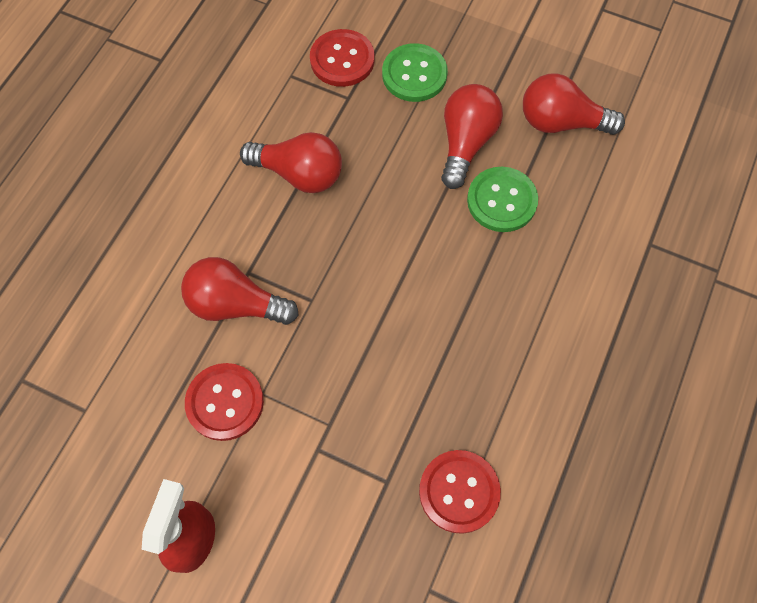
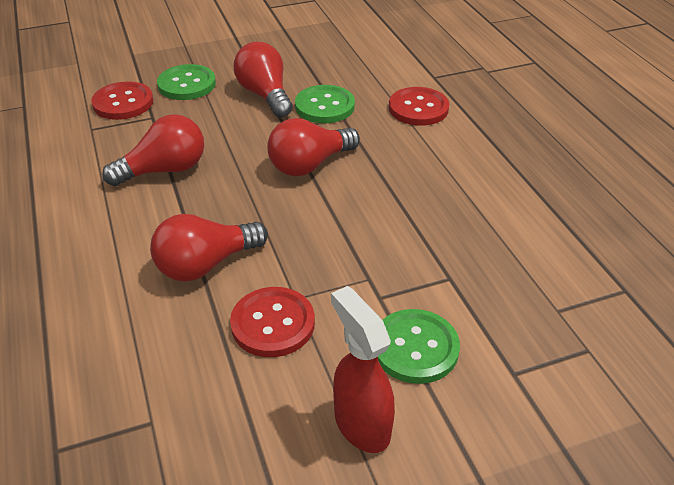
camera: 45 degrees left, 25 degrees down
(292, 517) = (415, 348): none -> green button
(459, 491) = (499, 248): red button -> red button (418, 108)
(561, 122) = (311, 58): red light bulb -> red light bulb (310, 165)

